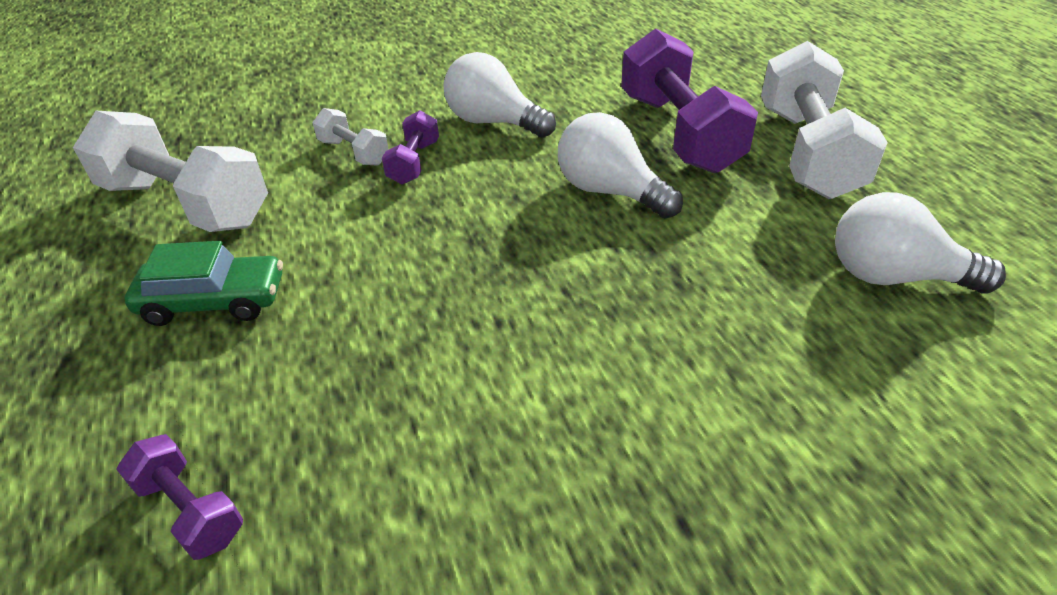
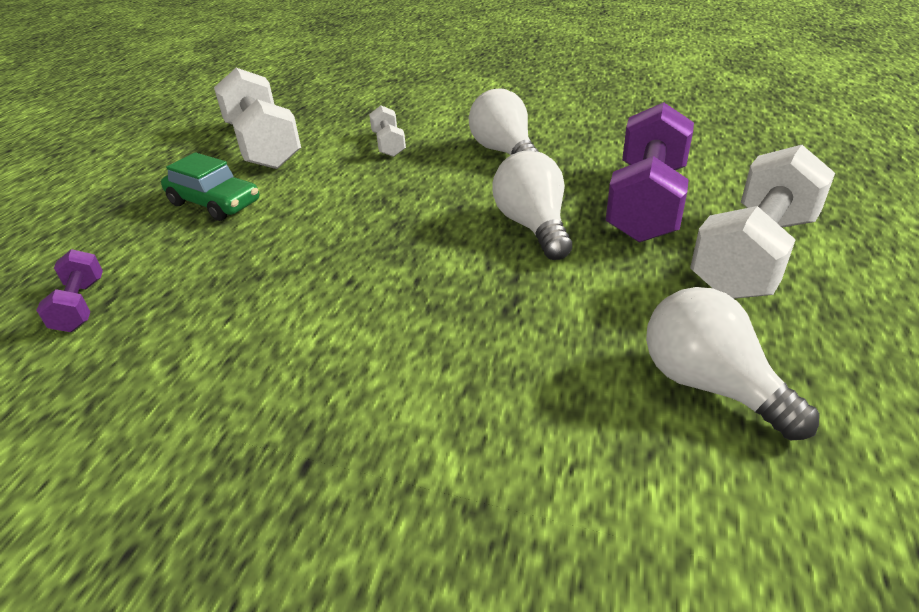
camera: 35 degrees right, 5 degrees down
(414, 163) = (418, 162): purple dumbbell -> none

